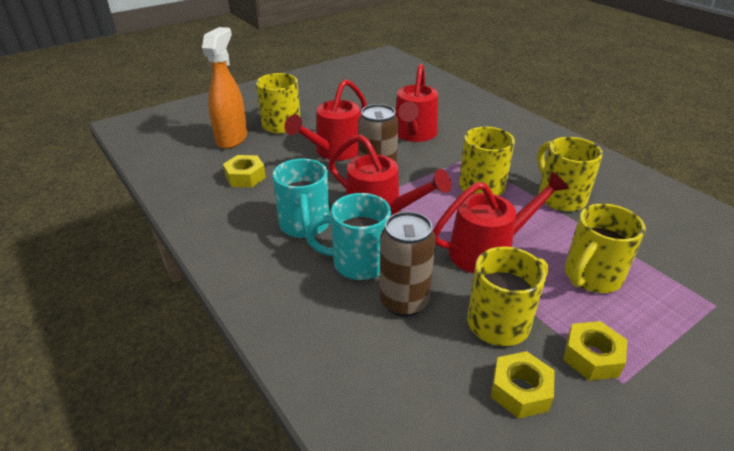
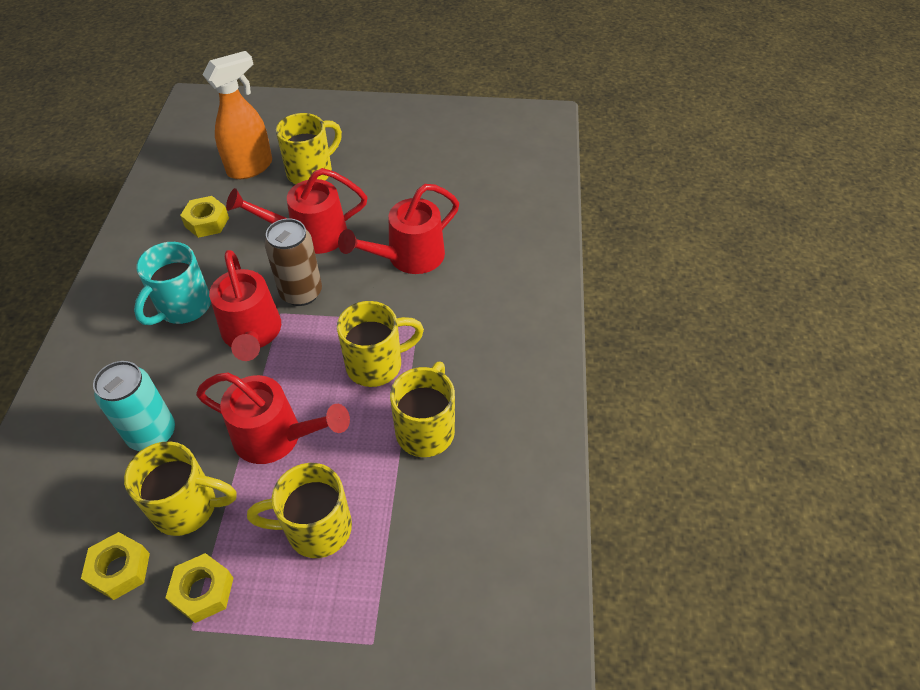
camera: 40 degrees right, 15 degrees up
(358, 263) = (170, 373): turquoise mug -> none
(404, 302) = (152, 434): brown can -> turquoise can

